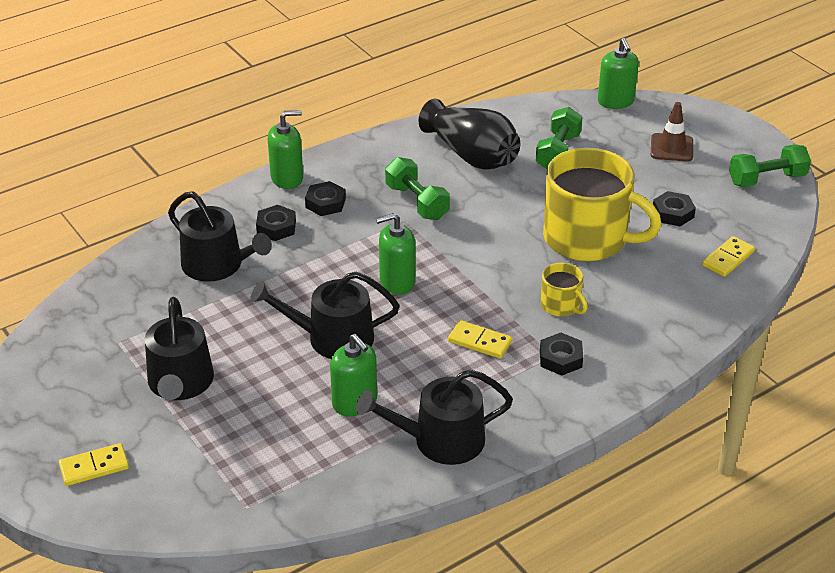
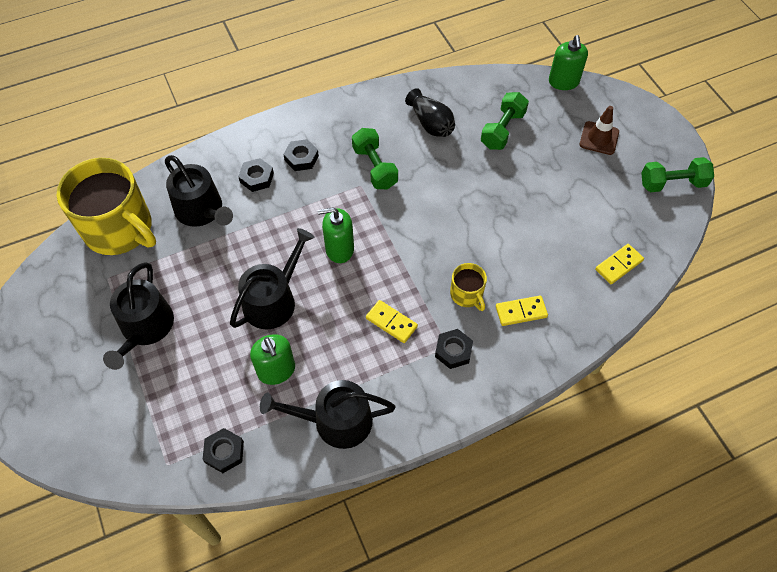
camera: 10 degrees right, 20 degrees up
(94, 467) = (60, 402): yellow domino -> yellow domino (521, 312)
(287, 178) = (277, 128): green soap dispenser -> none
(332, 338) = (274, 300): black watering can -> black watering can turned 120 degrees clockwise
(471, 155) = (430, 123): black vase -> black vase, size x0.66
(587, 239) = (505, 226): yellow mug -> yellow mug (119, 229)
(673, 213) = (583, 209): black nut -> black nut (224, 452)

